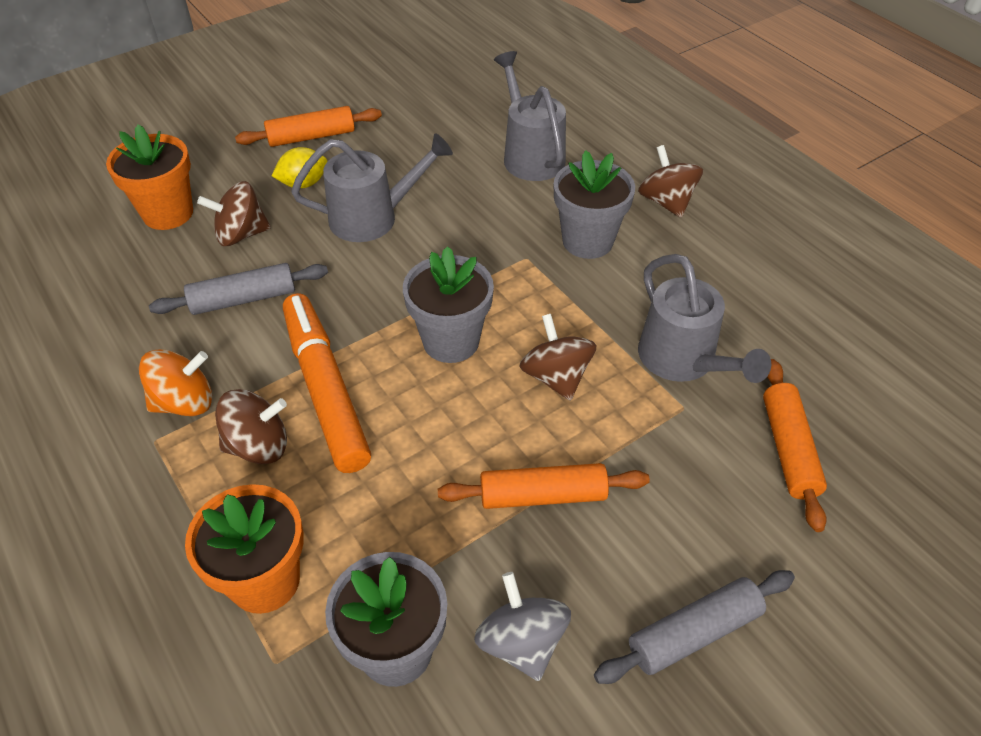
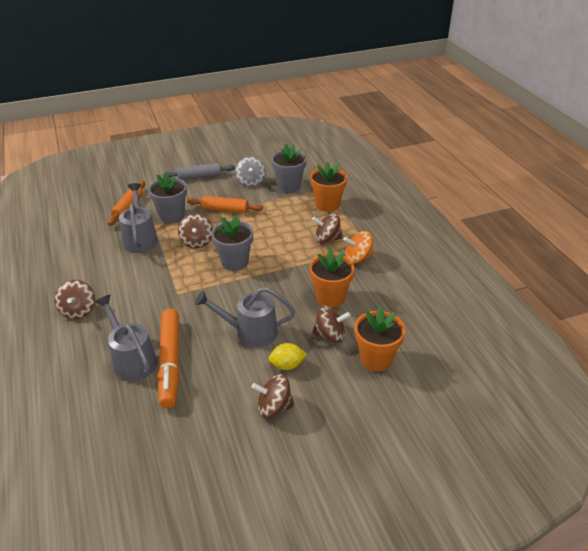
camera: 165 degrees left, 10 degrees down
(243, 299) = (330, 297): grey rolling pin -> orange flower pot
(311, 137) = (274, 407): orange rolling pin -> brown spinning top
(325, 389) = (296, 253): orange marker -> orange marker (170, 362)
(530, 155) = (131, 359): grey watering can -> grey watering can turned 150 degrees clockwise
(587, 241) = (139, 296): grey flower pot -> grey flower pot (172, 216)

